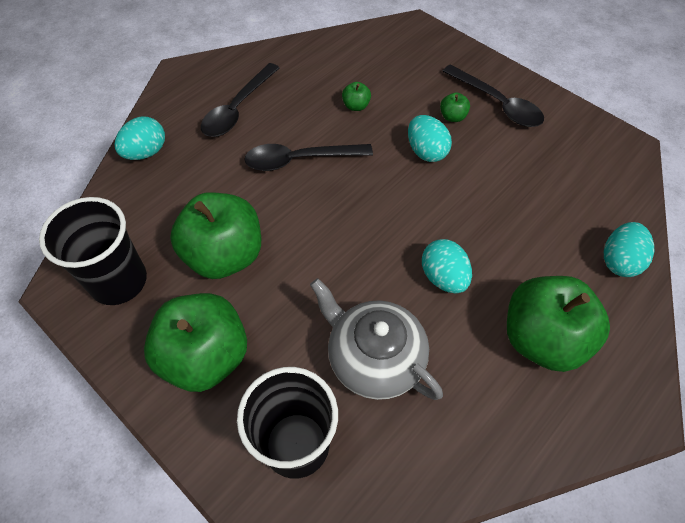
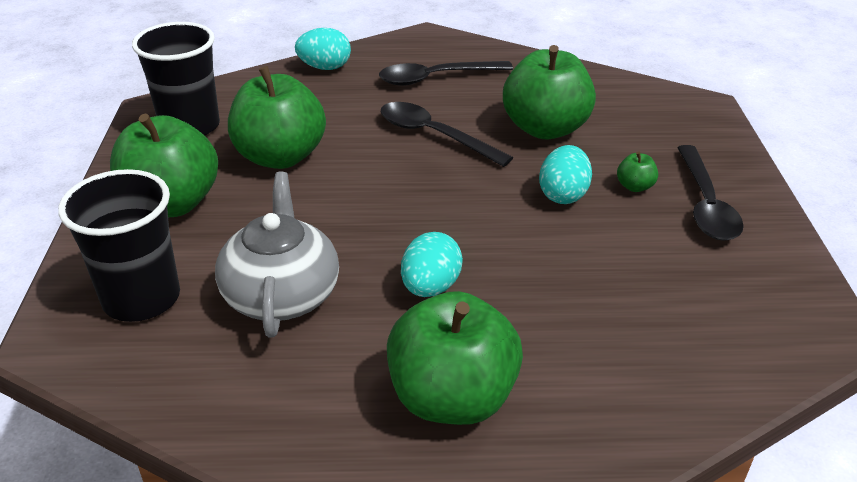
camera: 45 degrees right, 20 degrees down
(356, 106) = (545, 128): green apple -> green apple, size x2.46
(619, 261) = (646, 407): turquoise egg -> none

